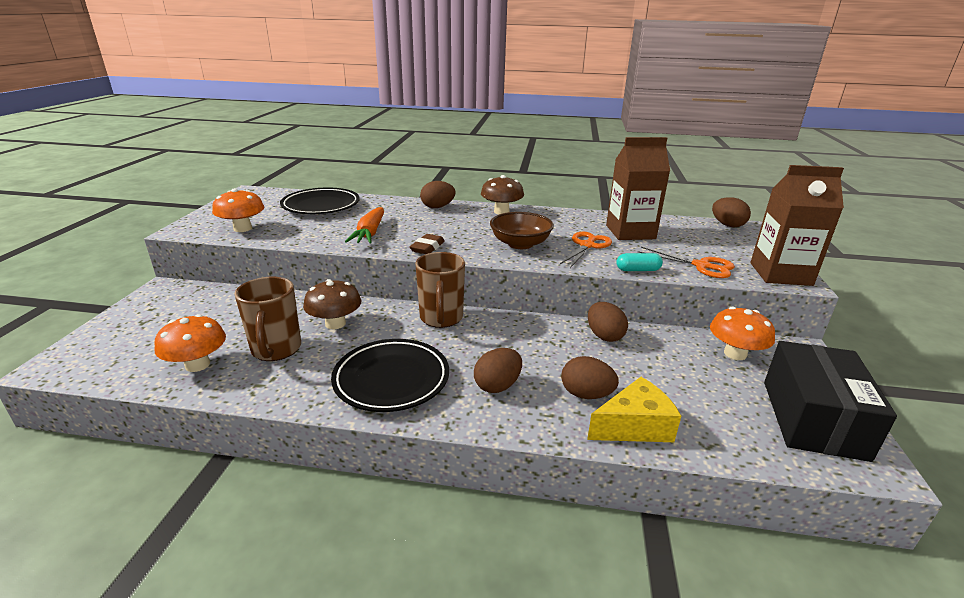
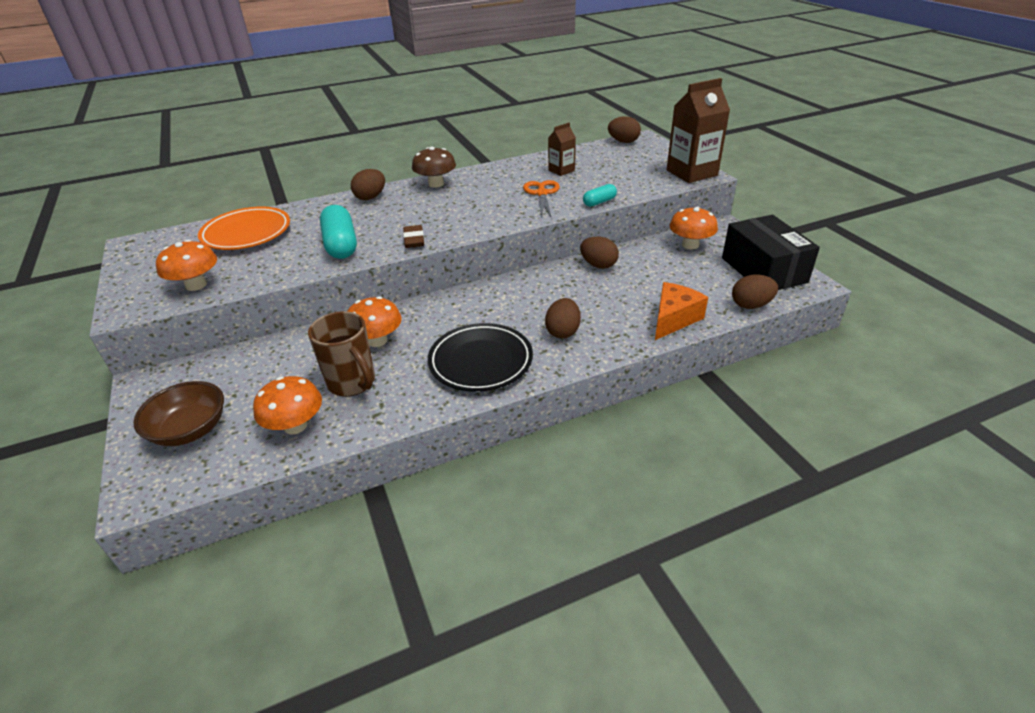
camera: 30 degrees left, 10 degrees up
(321, 206) = (247, 233): black plate -> orange plate
(335, 324) = (377, 340): brown mushroom -> orange mushroom
(369, 233) = (341, 245): orange carrot -> turquoise capsule
(441, 318) = (463, 300): brown mug -> none
(520, 244) = (488, 210): brown bowl -> brown bowl (190, 430)
(586, 394) = (626, 312): brown egg -> brown egg (751, 305)
(630, 232) = (561, 170): brown carton -> brown carton, size x0.54
(634, 426) = (673, 319): yellow cheese -> orange cheese
(701, 266) = (638, 183): orange scissors -> none

